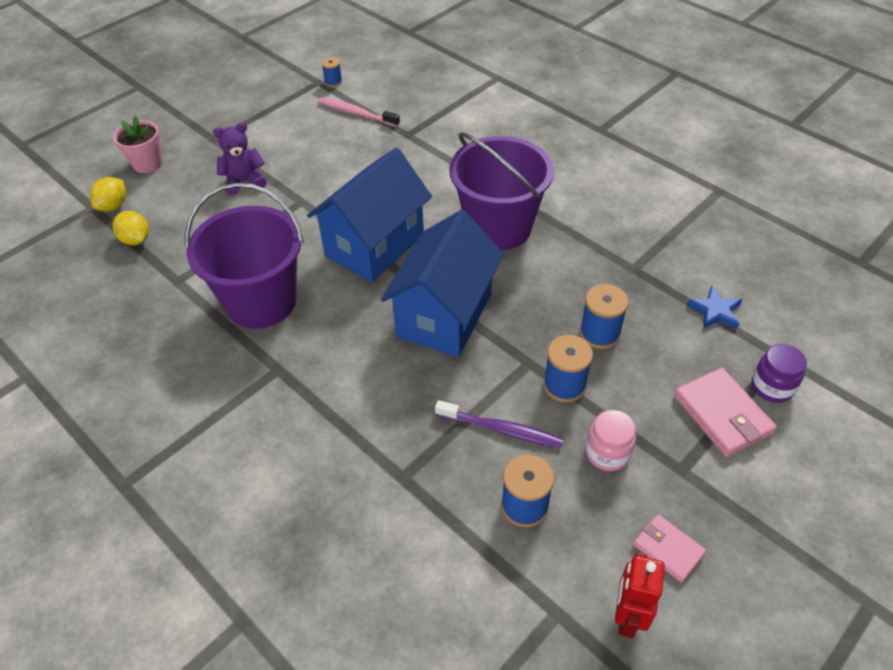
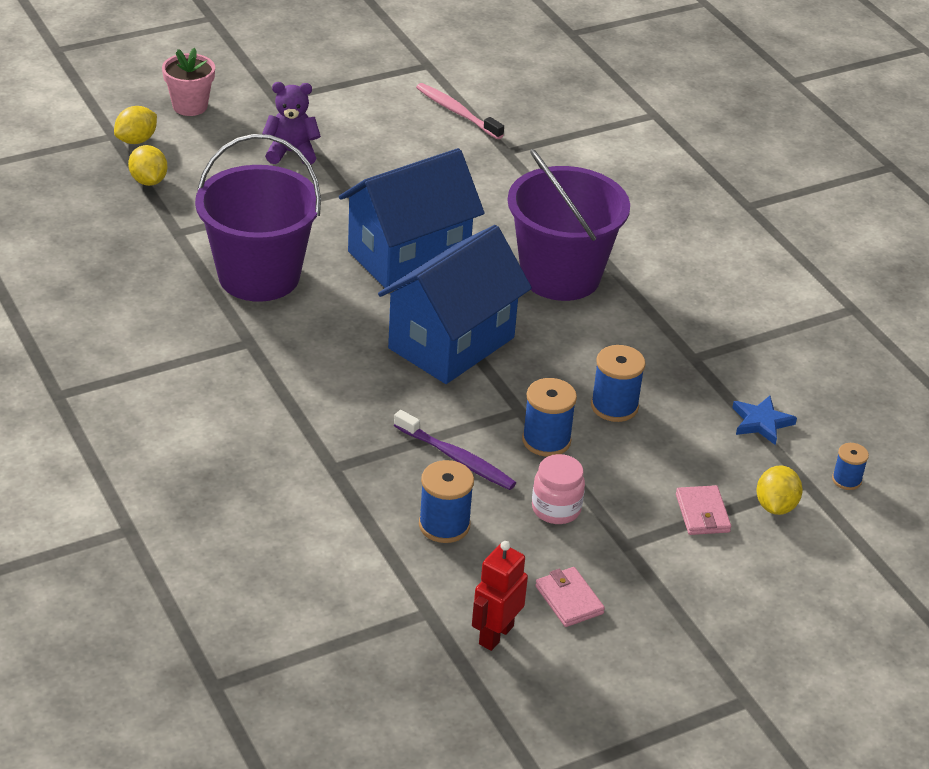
camera: 15 degrees right, 10 degrees down
(333, 82) = (446, 69): blue spool -> blue spool (846, 480)
(722, 415) = (702, 513): pink wallet -> pink wallet, size x0.62
(771, 387) = (775, 506): purple jar -> yellow lemon

